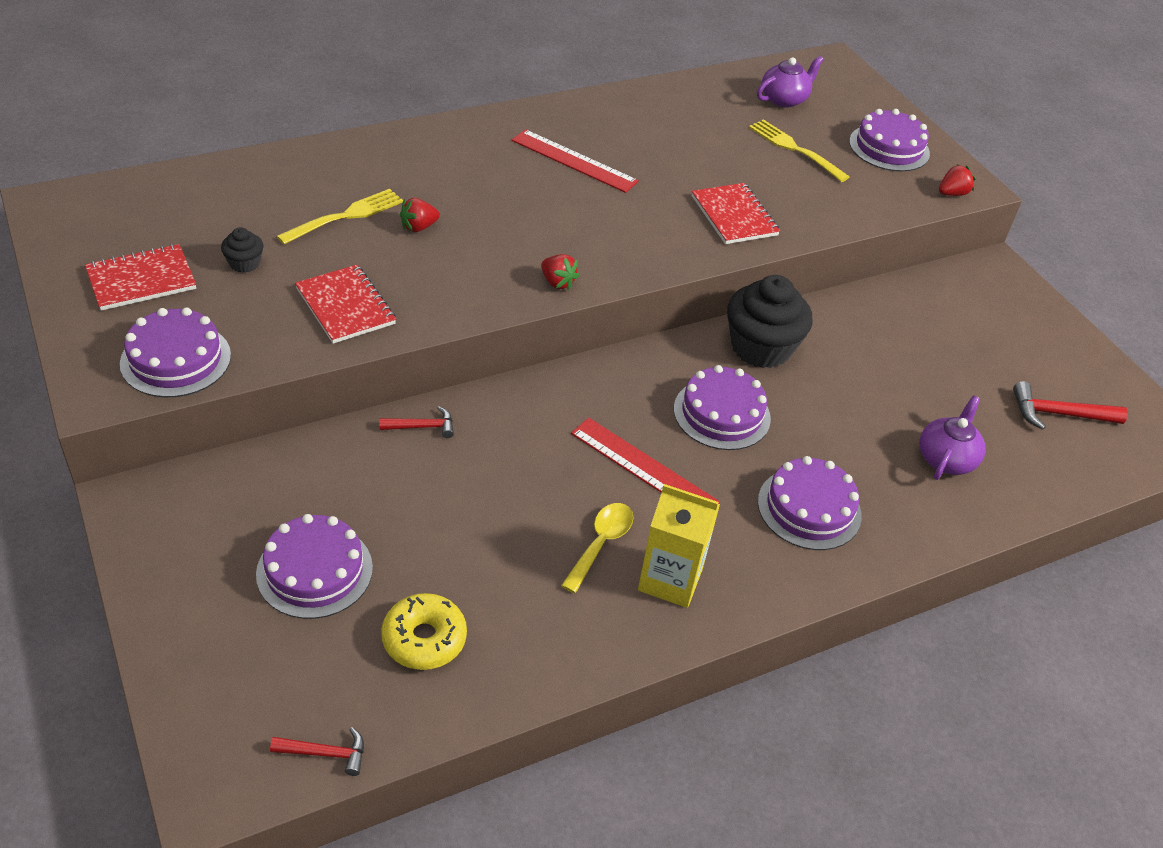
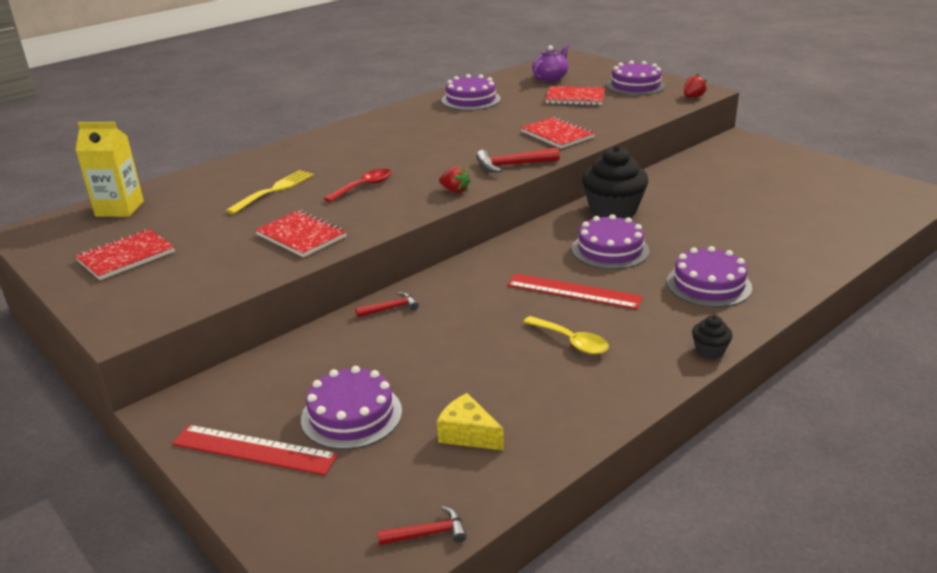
camera: 10 degrees left, 15 degrees down
(176, 359) = (178, 294): purple cake -> purple cake (471, 100)
(244, 263) = (207, 230): black cupcake -> black cupcake (709, 350)
(418, 227) = (333, 185): red strawberry -> none
(424, 639) = (468, 434): yellow donut -> yellow cheese
(453, 242) = (364, 187): none -> red spoon
(574, 161) = (426, 132): red ruler -> red ruler (254, 450)
(601, 544) = (571, 341): yellow spoon -> yellow spoon turned 120 degrees clockwise
(670, 579) = (637, 349): yellow carton -> yellow carton (119, 209)
(795, 149) = (575, 98): yellow fork -> red notebook
(946, 458) = (781, 237): purple teapot -> none
(1059, 414) = (836, 198): red hammer -> red hammer (513, 165)

